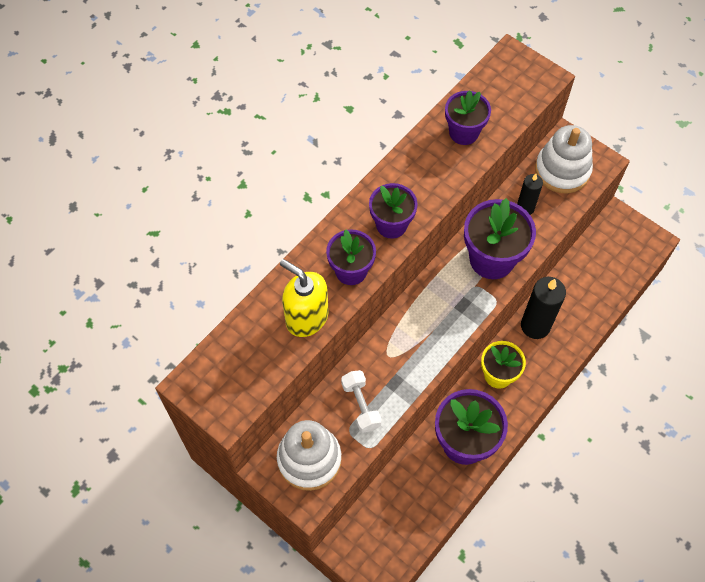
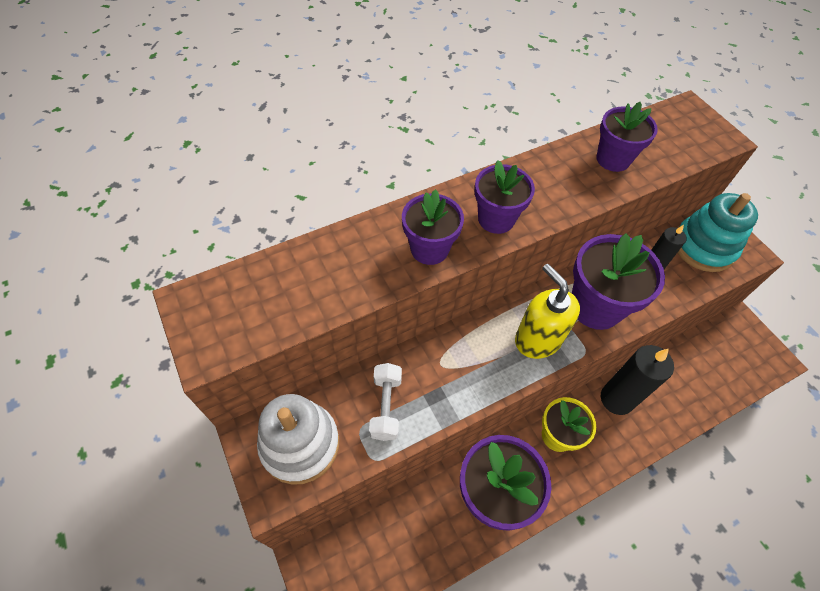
camera: 20 degrees right, 5 degrees down
(306, 317) = (355, 279): yellow soap dispenser -> yellow soap dispenser (537, 339)
(562, 170) = (703, 247): white stacking toy -> turquoise stacking toy

